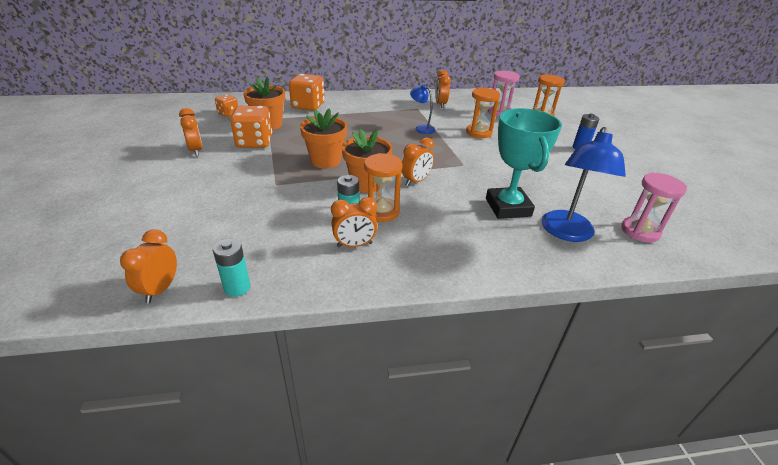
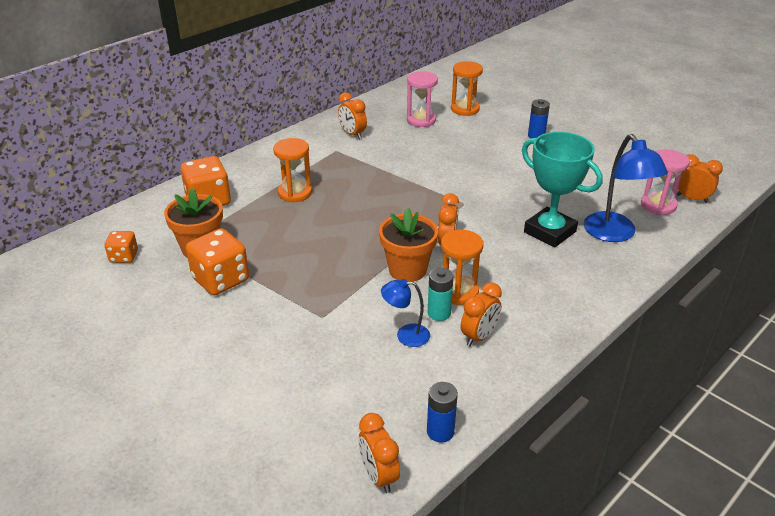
camera: 35 degrees left, 0 degrees up
(196, 151) = (168, 325): orange clock -> orange clock (692, 199)
(237, 287) = (440, 431): turquoise battery -> blue battery
(325, 161) = (332, 264): orange flower pot -> none
(421, 128) = (373, 176): blue lamp -> blue lamp (405, 335)
(478, 132) = (433, 157): orange hourglass -> orange hourglass (295, 193)

